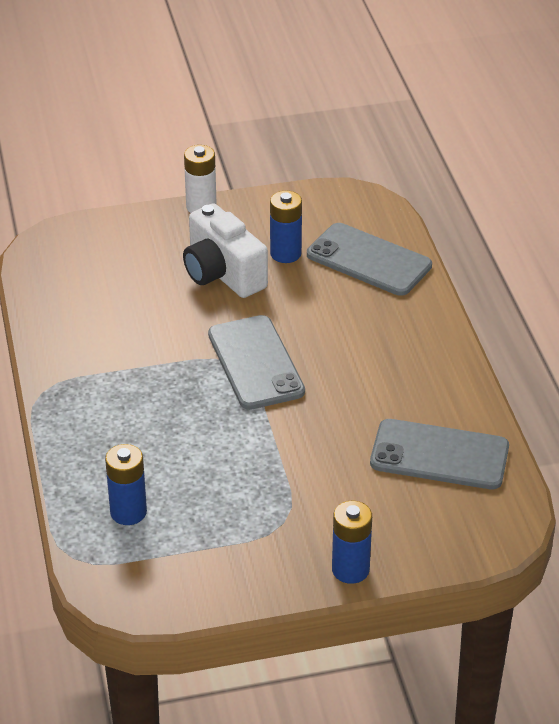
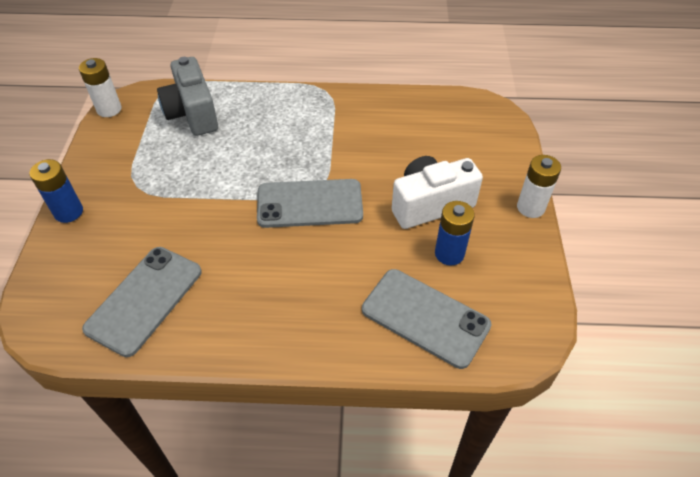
camera: 105 degrees right, 10 degrees up
(128, 512) = (192, 113): blue battery -> grey camera
(145, 608) = (109, 109): none -> white battery
(369, 260) = (425, 317): grey phone -> grey phone turned 75 degrees clockwise

